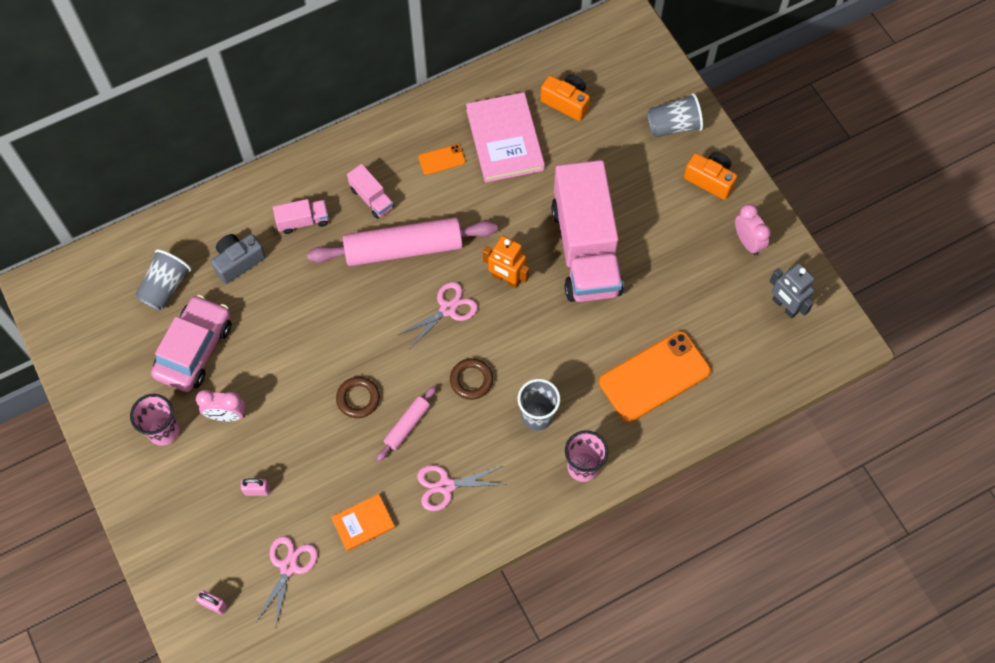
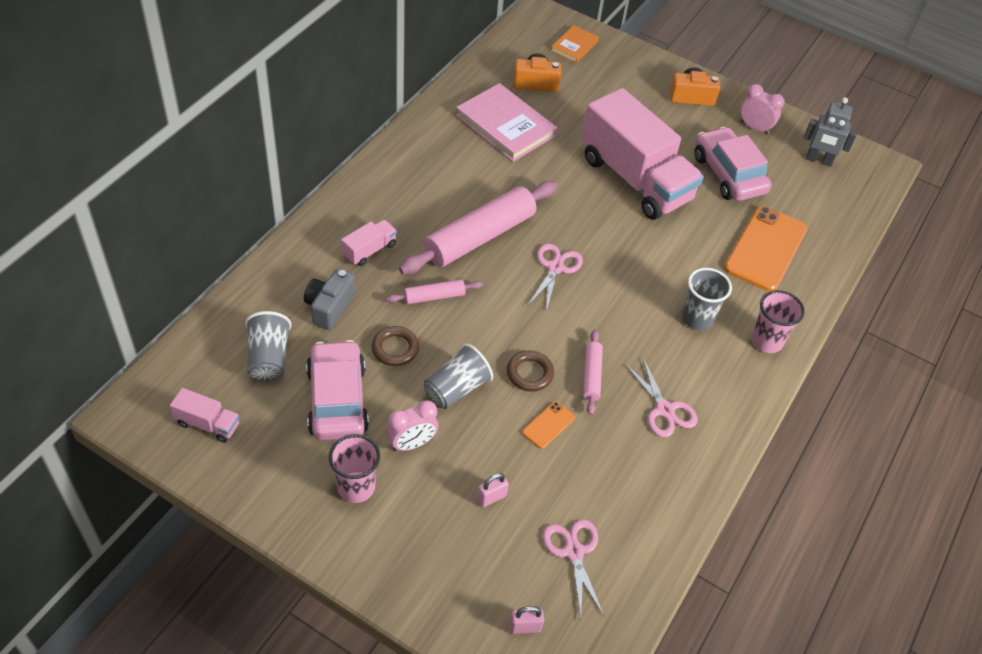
camera: 35 degrees left, 15 degrees down
(327, 290) = (434, 296): none -> pink rolling pin
(363, 523) = (615, 477): orange book -> orange book (574, 46)
(371, 198) = (421, 209): pink truck -> pink truck (208, 424)
(442, 159) = (462, 158): orange phone -> orange phone (548, 425)
(446, 486) = (665, 410): pink scissors -> pink scissors turned 75 degrees counterclockwise
(471, 380) = (619, 315): brown ring -> brown ring (395, 348)
(506, 279) = (587, 225): orange robot -> none
(673, 126) = (633, 70): grey cup -> grey cup (456, 389)
(680, 282) = (728, 174): none -> pink car

